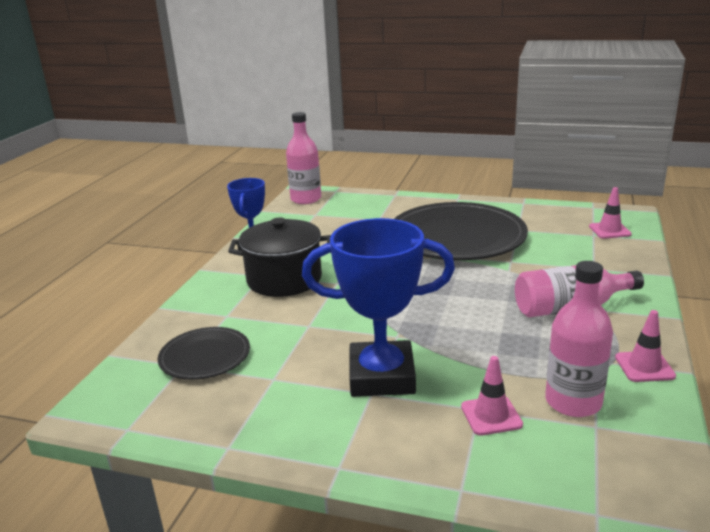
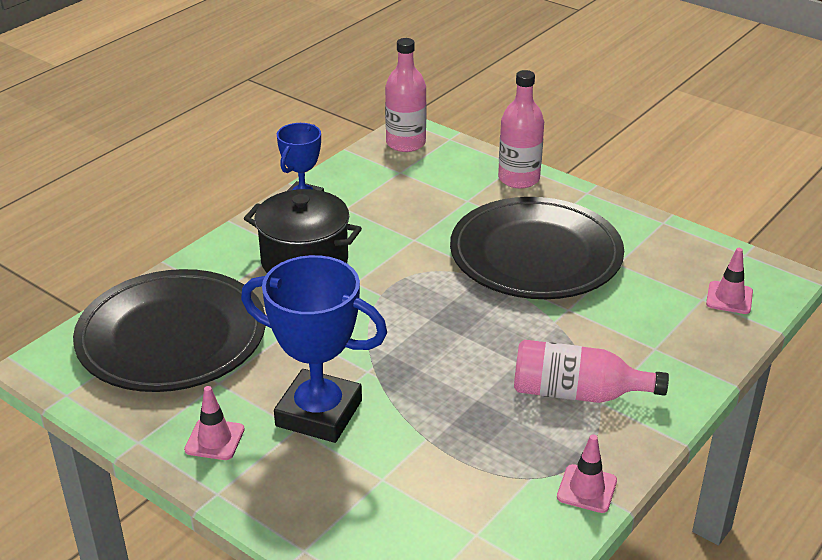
camera: 20 degrees right, 10 degrees up
(205, 357) = (172, 337): black plate -> black plate, size x1.99
(491, 416) = (387, 490): pink traffic cone -> pink traffic cone (214, 439)
(573, 402) = (477, 502): pink bottle -> pink bottle (519, 179)

